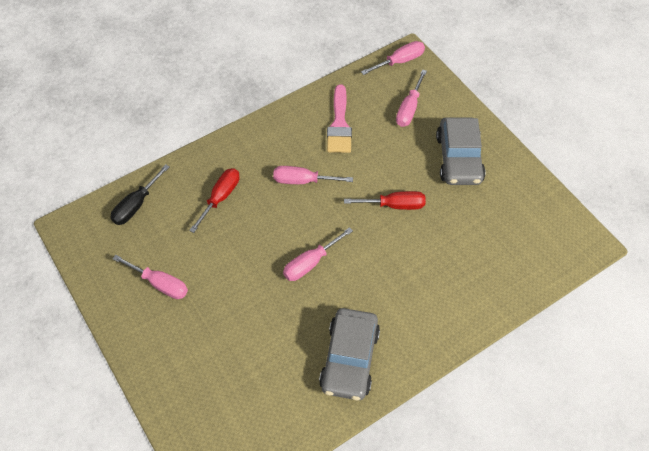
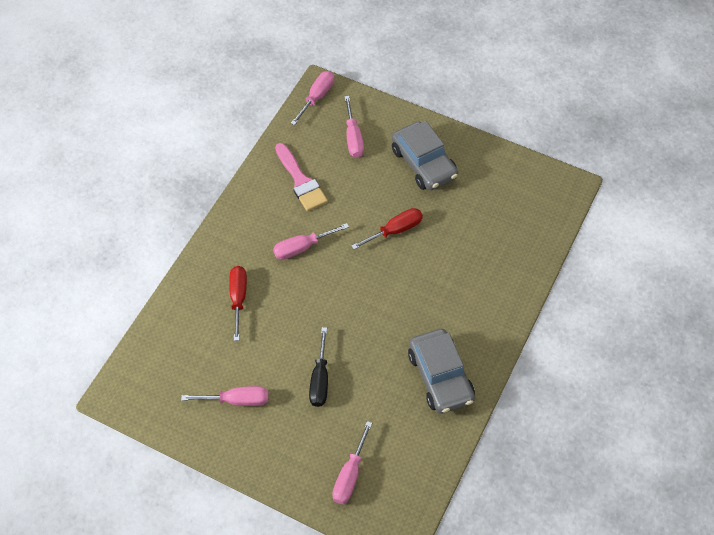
camera: 30 degrees left, 0 degrees up
(136, 205) = (164, 343): black screwdriver -> black screwdriver (320, 379)
(310, 263) = (356, 315): pink screwdriver -> pink screwdriver (350, 475)

